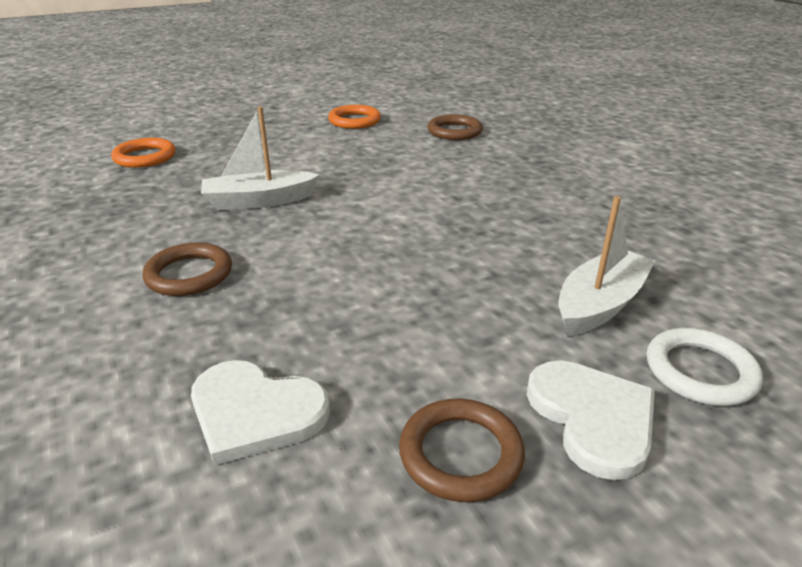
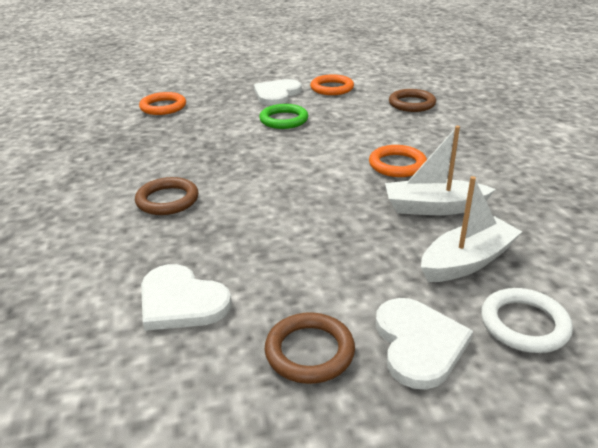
camera: 15 degrees right, 0 degrees up
(259, 201) = (234, 149): white boat -> white boat (433, 207)
(289, 132) = (277, 94): none -> white heart
(310, 160) = (284, 120): none -> green ring
(468, 200) = (397, 165): none -> orange ring

